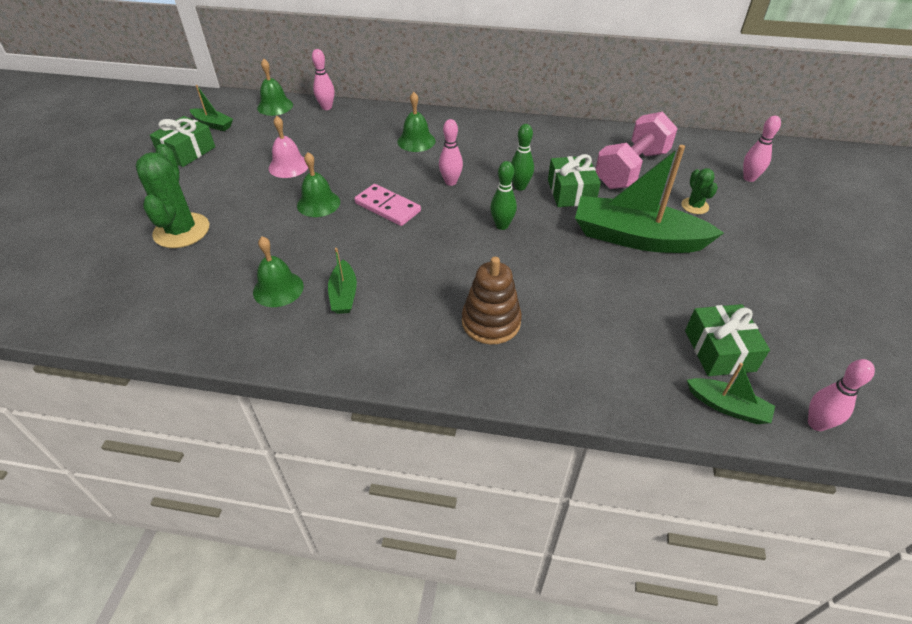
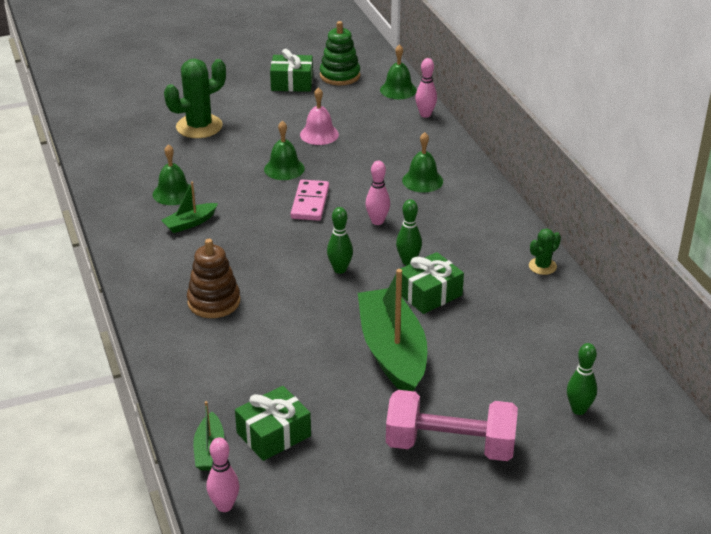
camera: 60 degrees right, 10 degrees down
(213, 124) = (340, 75): green boat -> green stacking toy
(631, 169) = (510, 322): pink dumbbell -> pink dumbbell (450, 446)
(694, 206) = (483, 379): green cactus -> green cactus (542, 266)
(749, 178) = (578, 409): pink bowling pin -> green bowling pin

